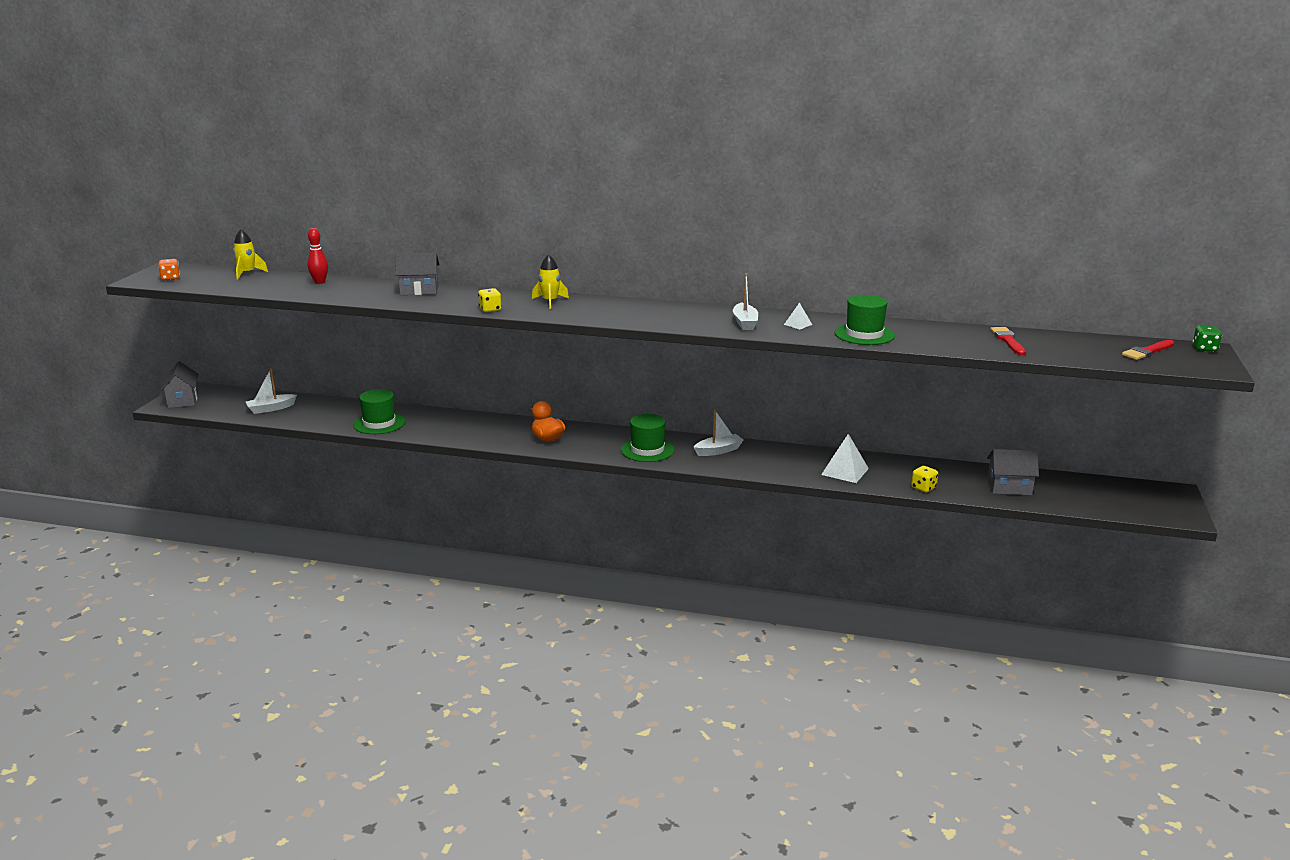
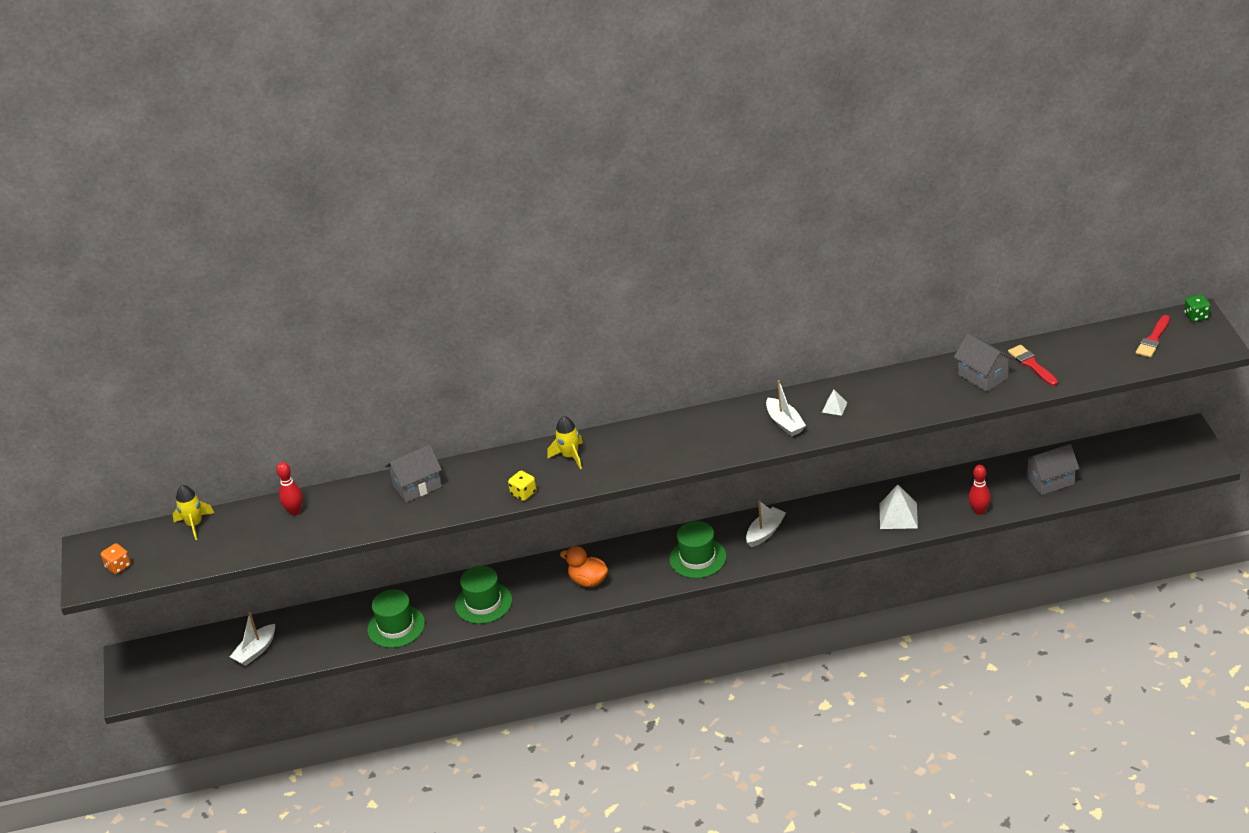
camera: 20 degrees left, 15 degrees up
(183, 400) = (142, 677): grey house -> grey house (983, 376)
(864, 334) = (904, 402): green hat -> green hat (483, 603)
(923, 488) = (979, 511): yellow dice -> red bowling pin

